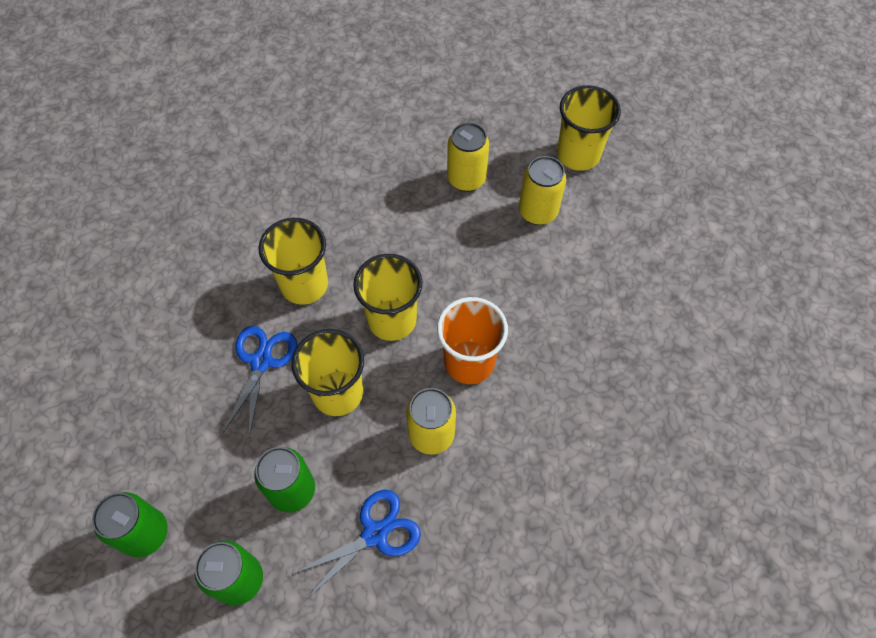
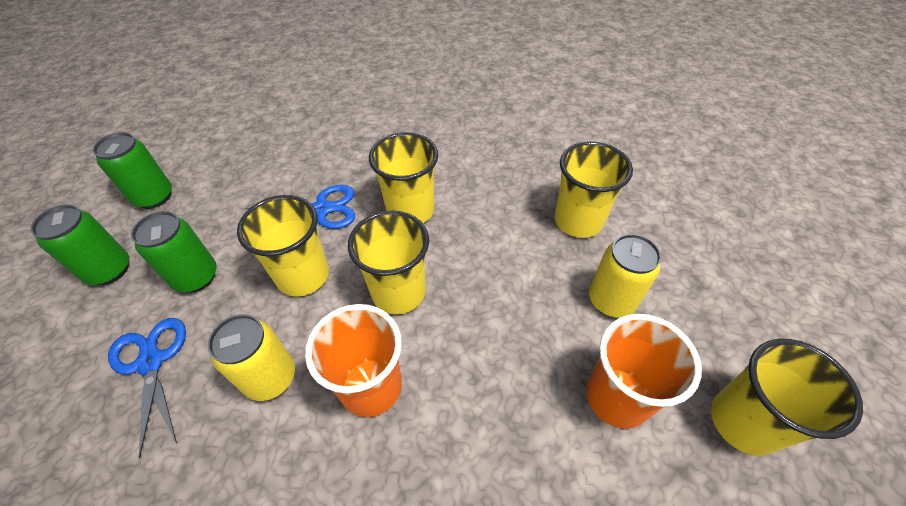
camera: 70 degrees right, 10 degrees down
(375, 533) = (151, 362): blue scissors -> blue scissors turned 150 degrees counterclockwise
(383, 164) = (578, 221): none -> yellow cup
(538, 212) = (617, 397): yellow can -> orange cup

